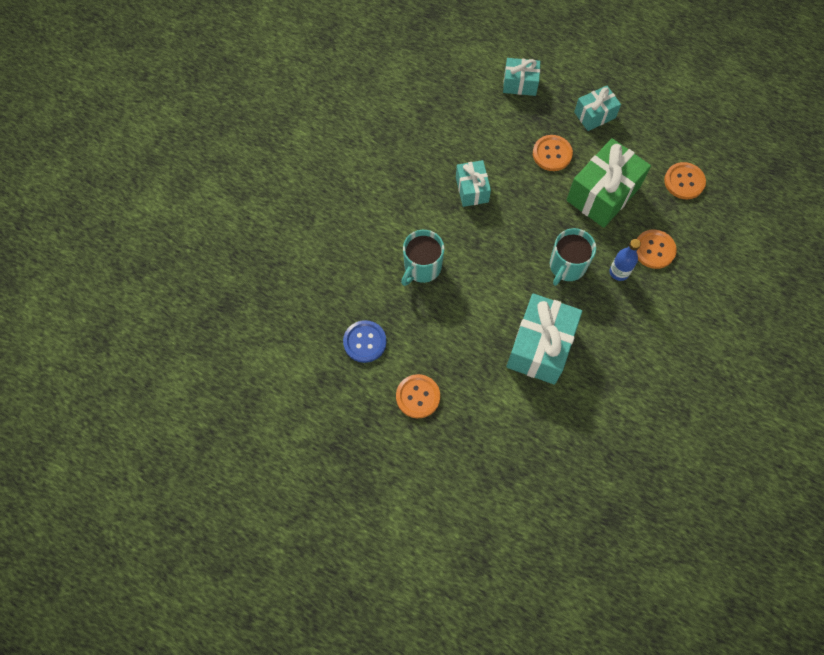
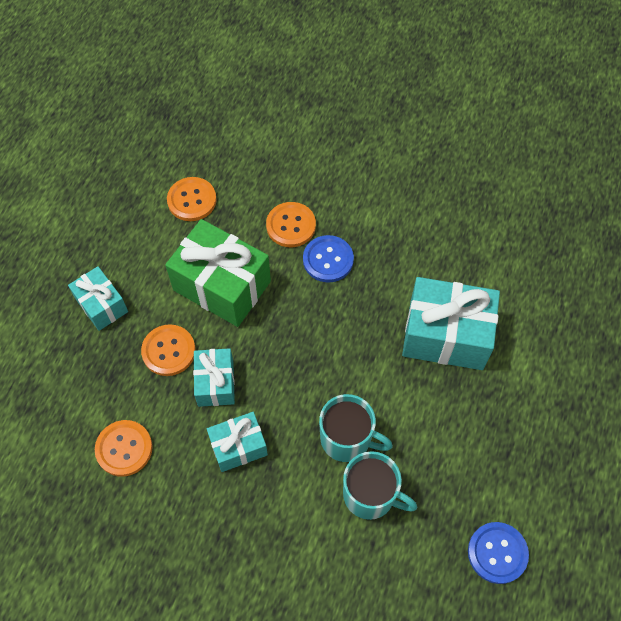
camera: 100 degrees left, 5 degrees down
(418, 396) = (551, 469): orange button -> orange button (124, 448)
(520, 84) = (55, 405): turquoise gift -> turquoise gift (215, 383)
(567, 266) = (332, 317): turquoise mug -> turquoise mug (347, 439)
(619, 272) = (328, 260): blue bottle -> blue button

